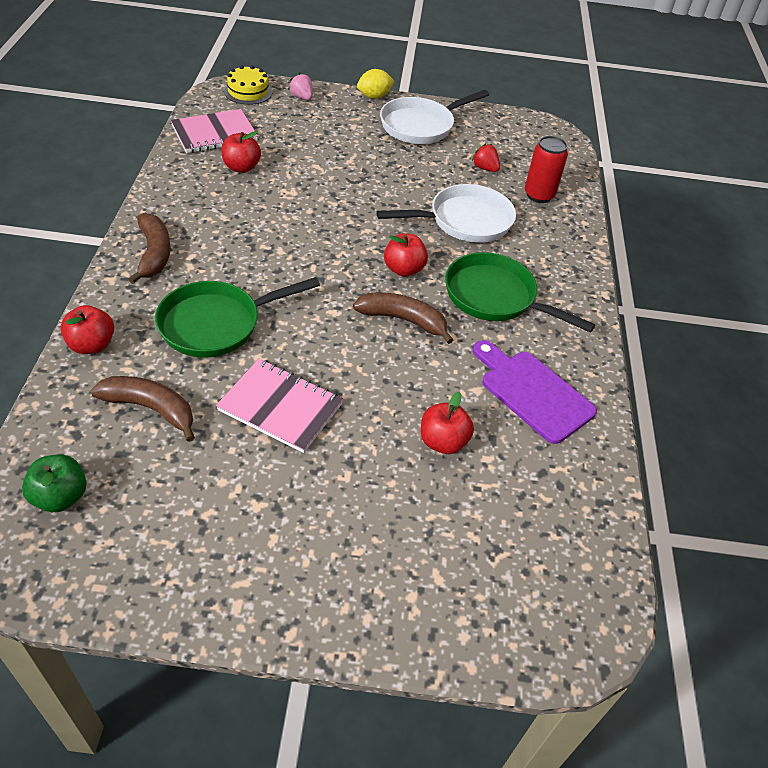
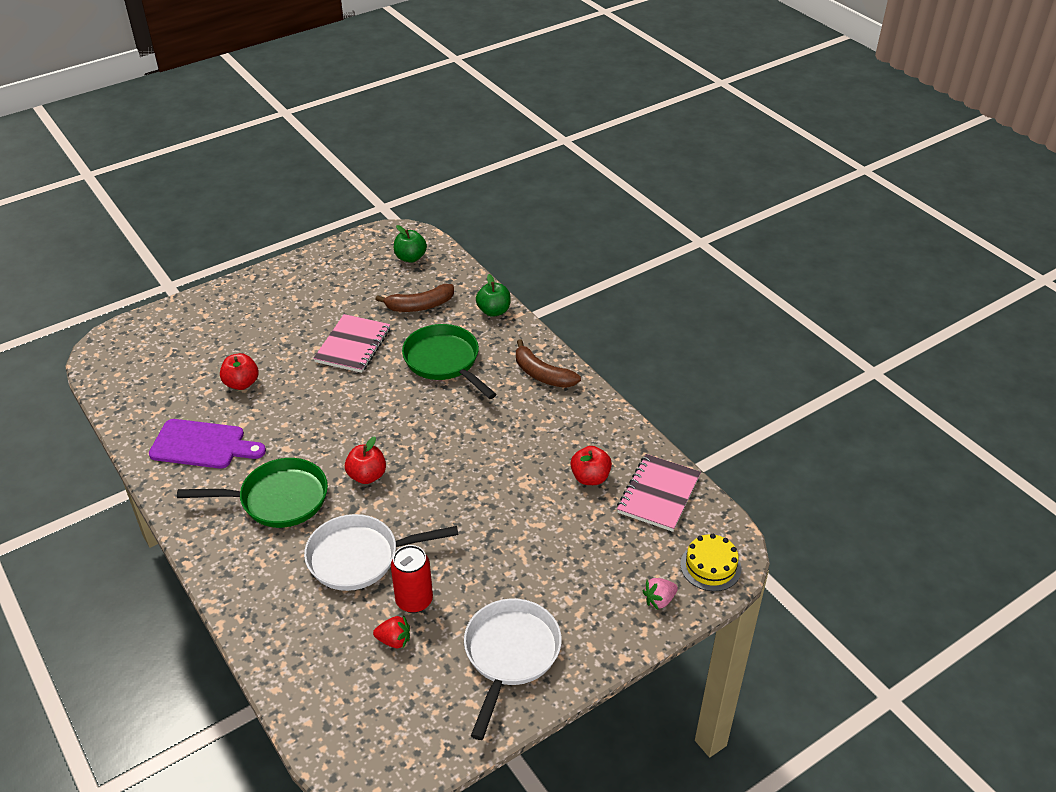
camera: 145 degrees right, 5 degrees down
(92, 345) = (494, 311): red apple -> green apple
(216, 324) = (444, 361): green pan -> green pan turned 60 degrees counterclockwise
(280, 407) = (353, 345): pink notebook -> pink notebook turned 60 degrees counterclockwise
(302, 97) = (659, 600): pink strawberry -> pink strawberry turned 135 degrees clockwise
(374, 96) = (601, 663): yellow lemon -> none
(403, 320) = (331, 438): brown banana -> none
(465, 221) = (359, 557): white pan -> white pan turned 45 degrees clockwise
(539, 195) = (315, 642): red can -> red can (414, 601)

